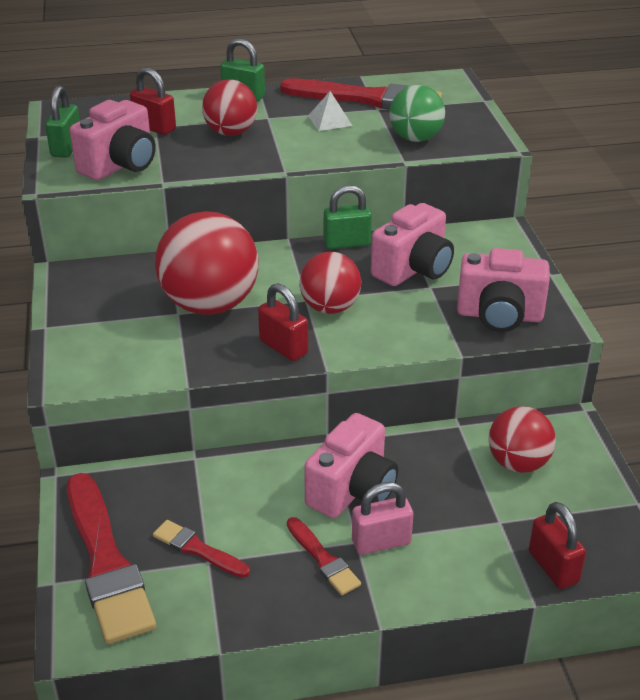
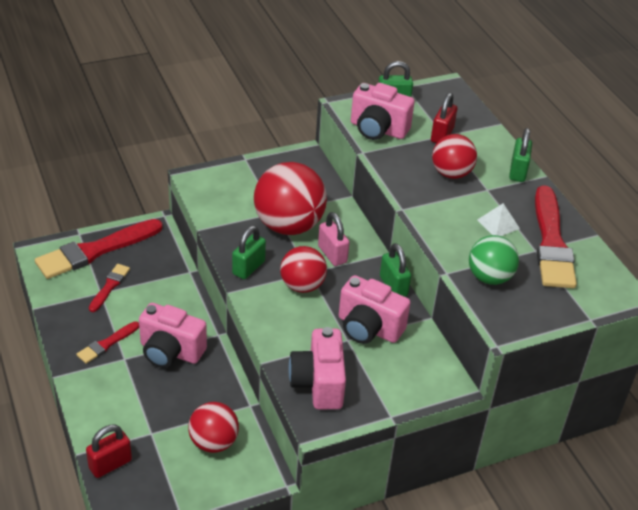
camera: 75 degrees right, 5 degrees up
(283, 347) = (248, 268): red padlock -> green padlock
(381, 542) = (124, 370): pink padlock -> pink padlock (332, 254)

